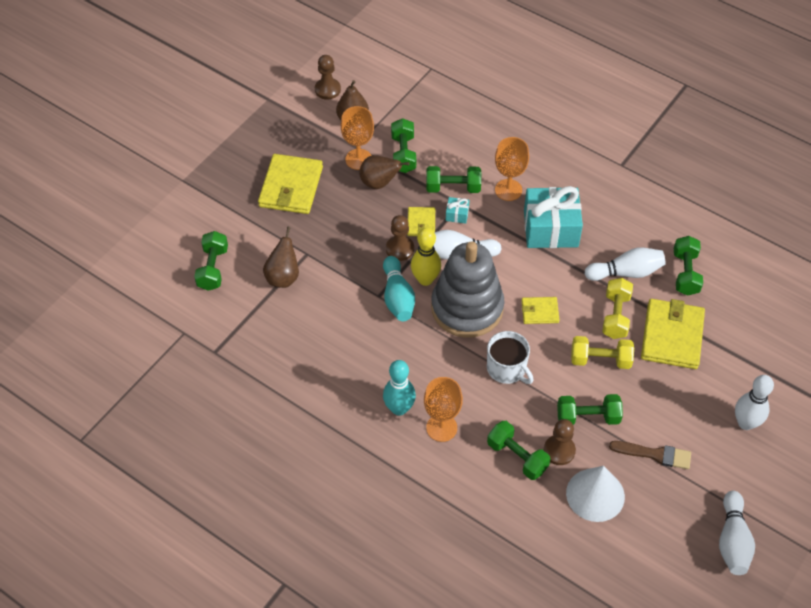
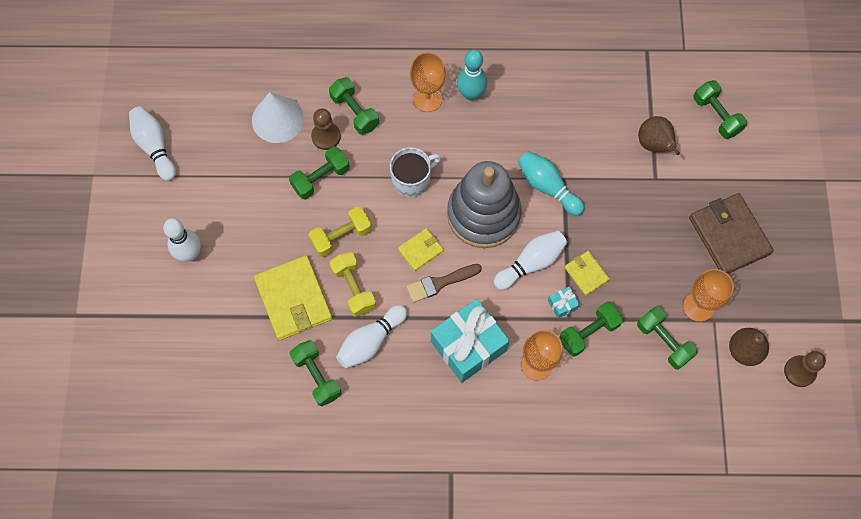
camera: 145 degrees right, 15 degrees up
(291, 187) = (729, 235): yellow wallet -> brown wallet
(379, 183) = (657, 292): brown pear -> none
(400, 249) = (583, 234): brown pawn -> none
(425, 279) = (538, 219): yellow bowling pin -> none
(507, 368) = (412, 179): white mug -> white mug turned 135 degrees clockwise
(517, 457) = (355, 112): green dumbbell -> green dumbbell turned 45 degrees clockwise
(654, 454) = (250, 179): brown brush -> brown brush (440, 283)

